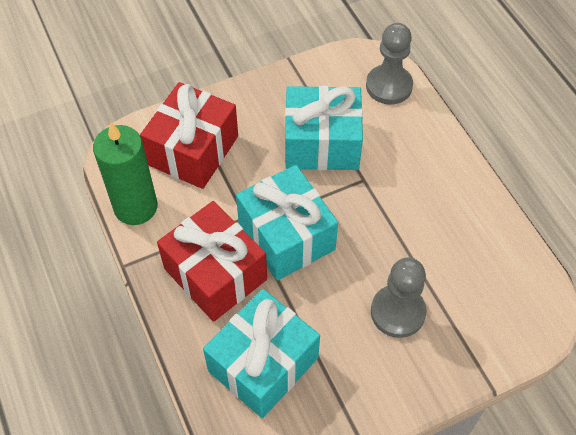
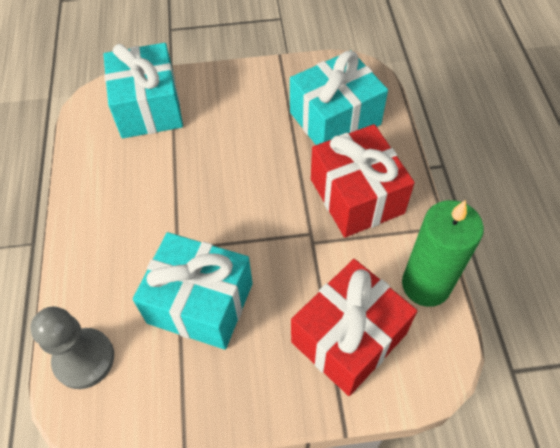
camera: 160 degrees left, 0 degrees up
(286, 236) = (278, 212): turquoise gift -> turquoise gift (149, 107)
(397, 312) = (211, 127): grey pawn -> none

